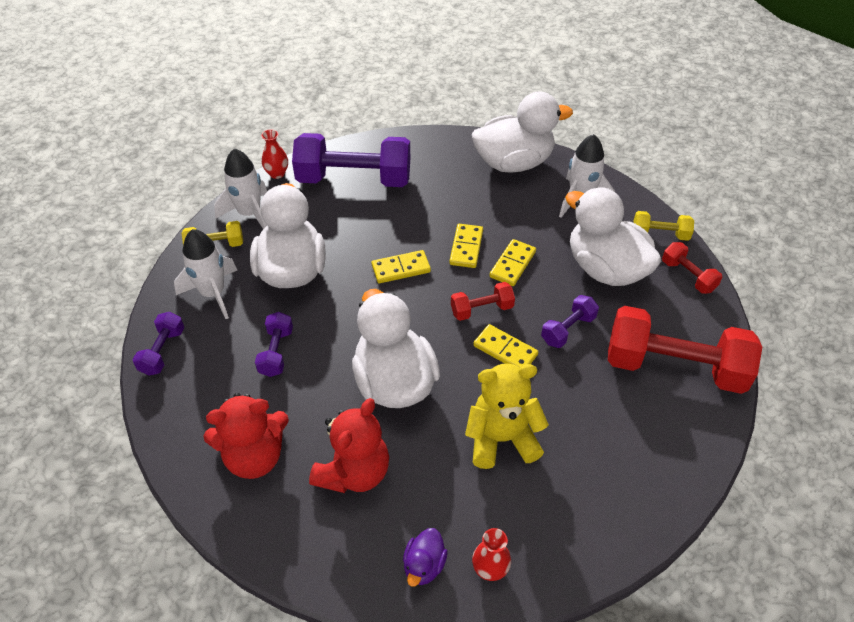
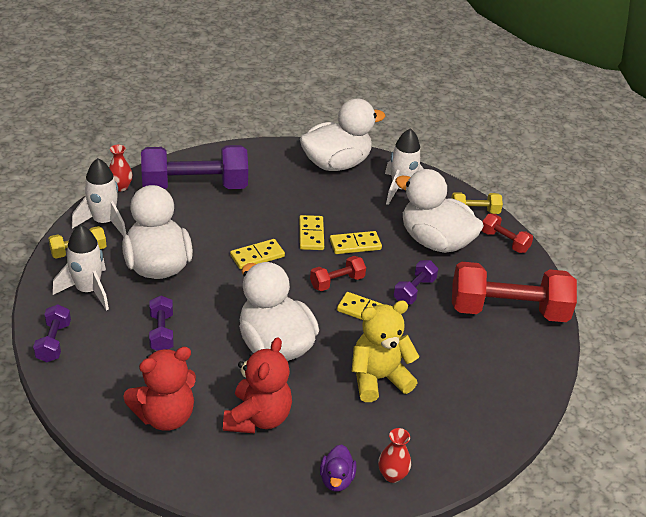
camera: 15 degrees left, 10 degrees down
(512, 264) = (355, 245): yellow domino -> yellow domino turned 60 degrees clockwise

